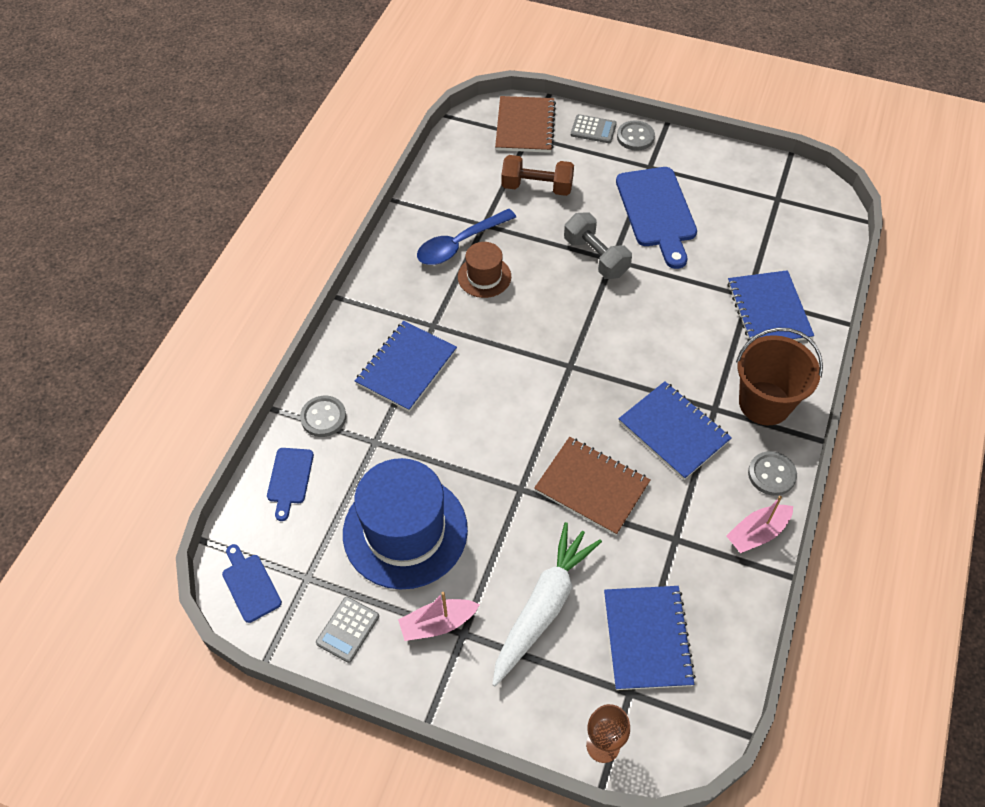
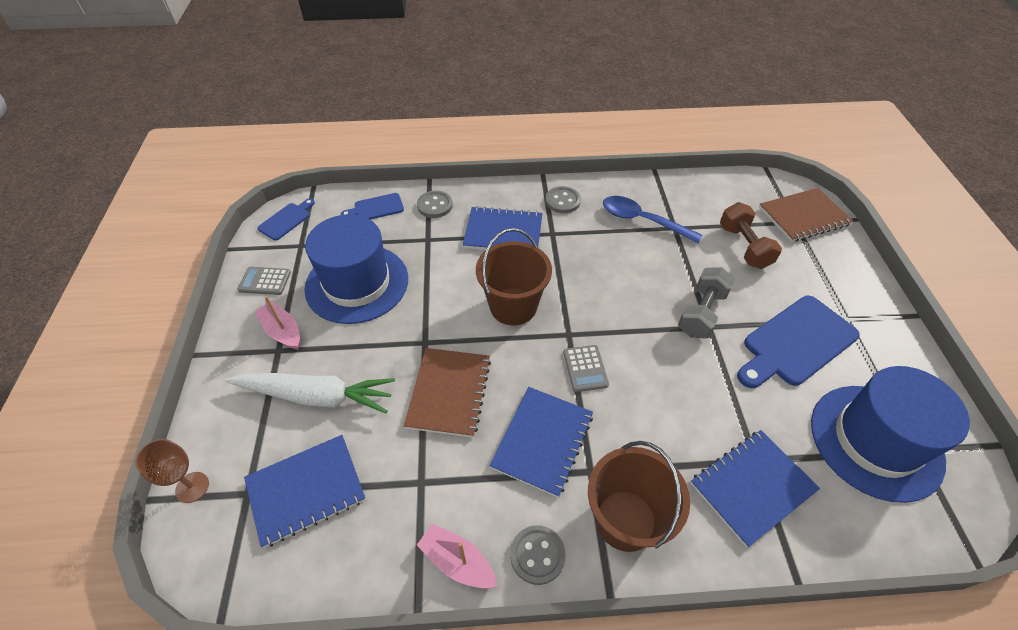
camera: 65 degrees right, 5 degrees down
(484, 276) = (621, 246): brown hat -> none
(514, 397) = (513, 306): none -> brown bucket
(593, 129) = (848, 262): grey calculator -> grey calculator (585, 368)
(635, 137) = (872, 296): grey button -> grey button (562, 201)
(761, 217) = (875, 441): none -> blue hat

